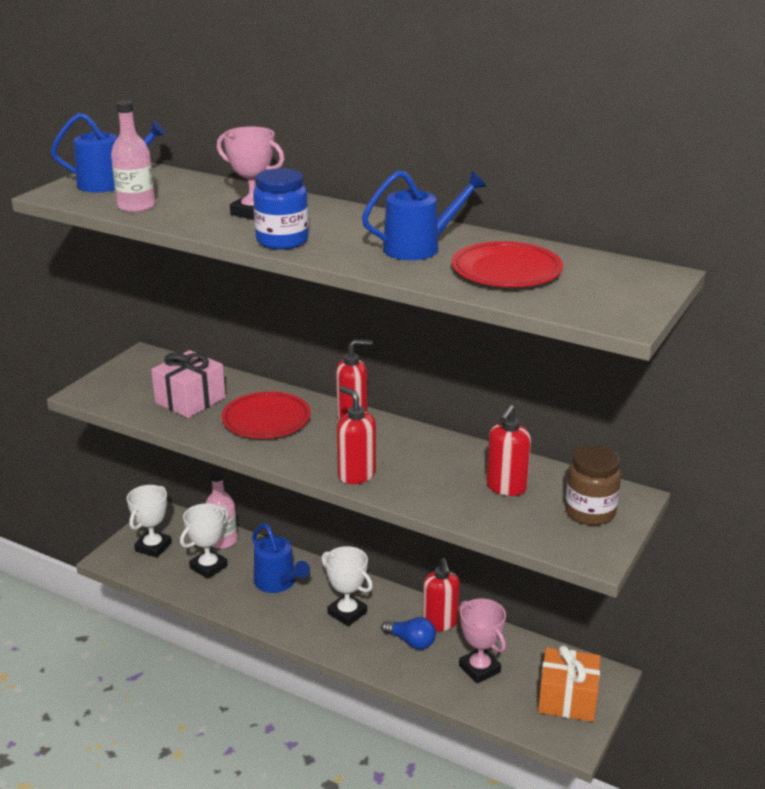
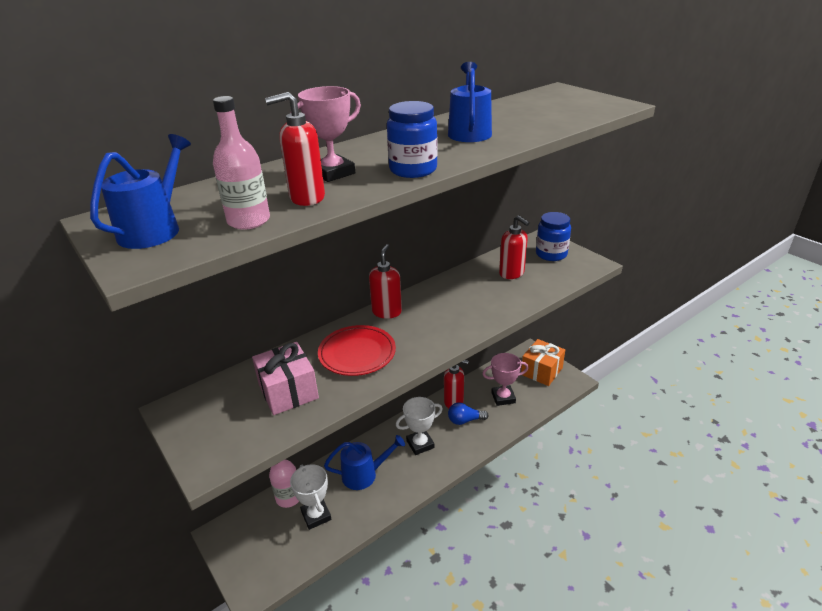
camera: 65 degrees left, 5 degrees up
(153, 547) = (260, 551): white trophy -> none
(356, 475) = (464, 327): red soap dispenser -> red soap dispenser (306, 198)
(411, 641) = (465, 420): blue light bulb -> blue light bulb turned 150 degrees counterclockwise
(506, 271) = (530, 117): red plate -> none
(590, 512) = (551, 254): brown jar -> blue jar

